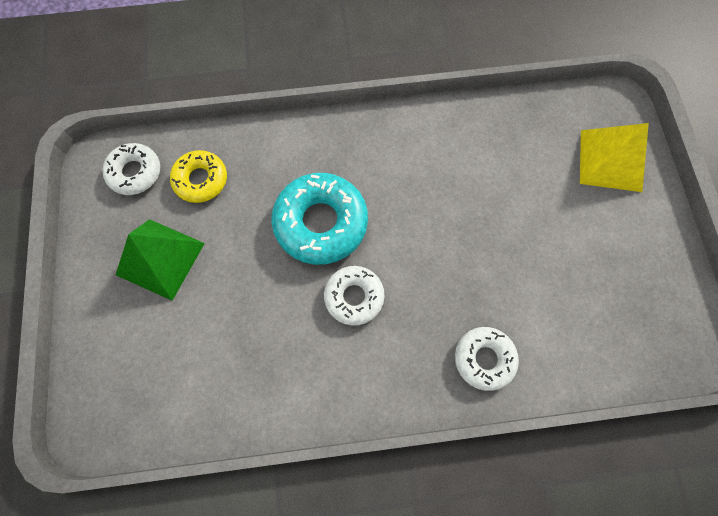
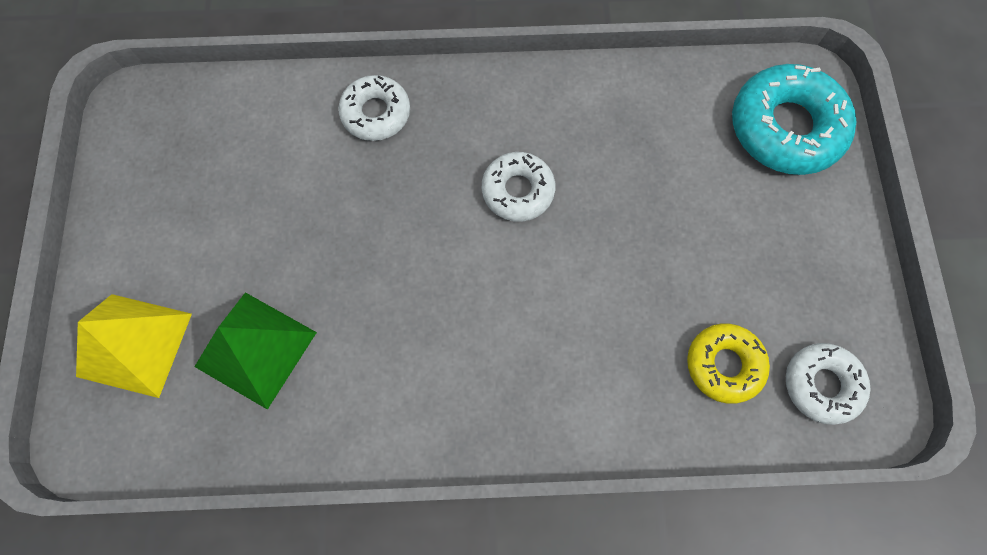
camera: 175 degrees left, 0 degrees up
(160, 259) = (764, 257): green pyramid -> green pyramid (256, 349)
(321, 223) = (555, 287): turquoise donut -> turquoise donut (785, 128)

